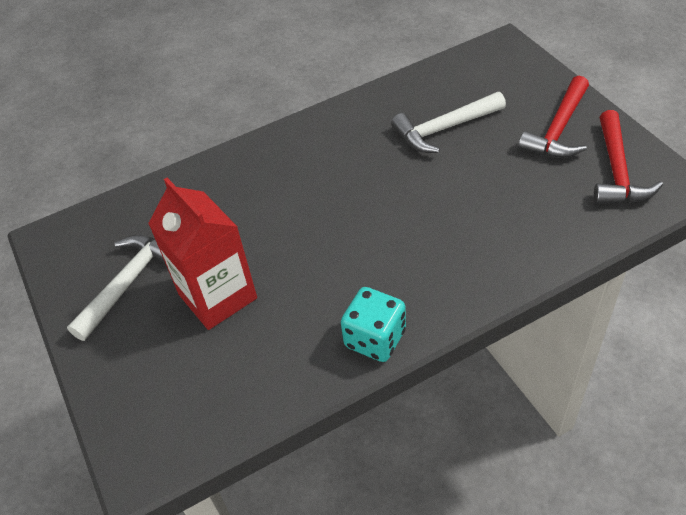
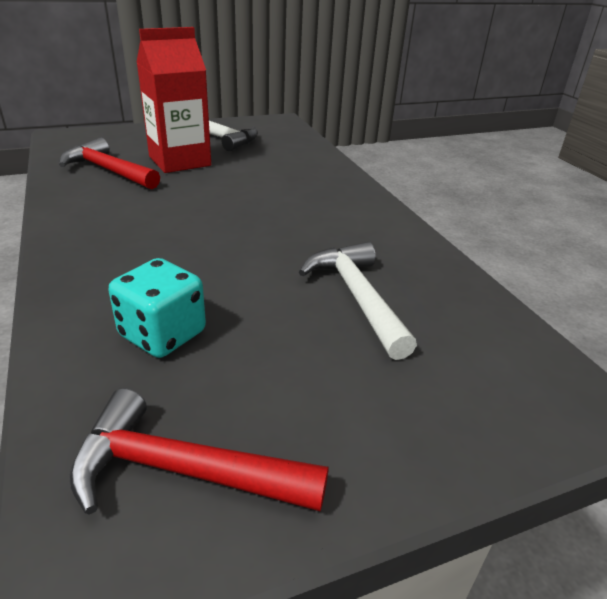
camera: 90 degrees right, 15 degrees down
(375, 339) = (70, 212): turquoise dice -> turquoise dice (163, 334)
(558, 129) = (326, 417): red hammer -> red hammer (108, 170)

